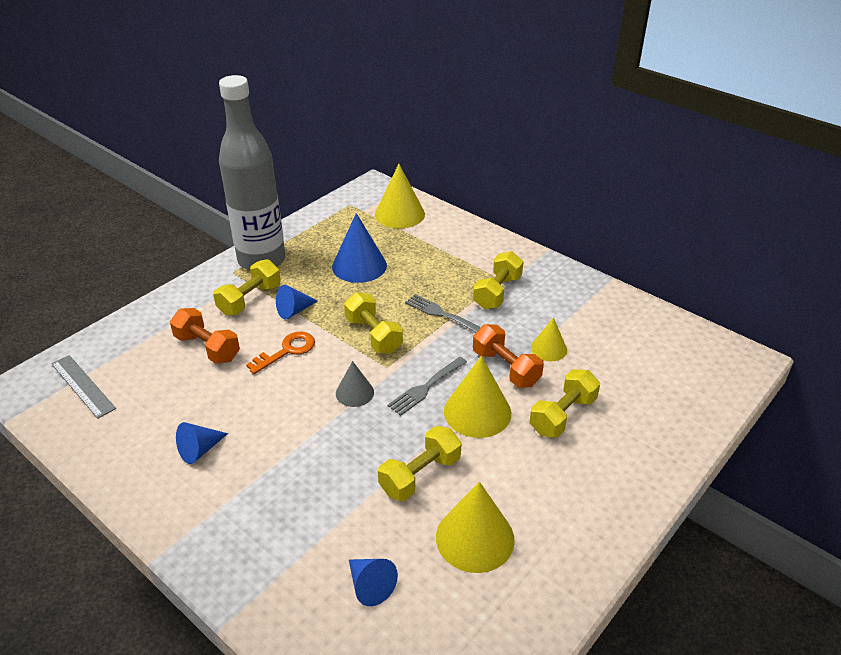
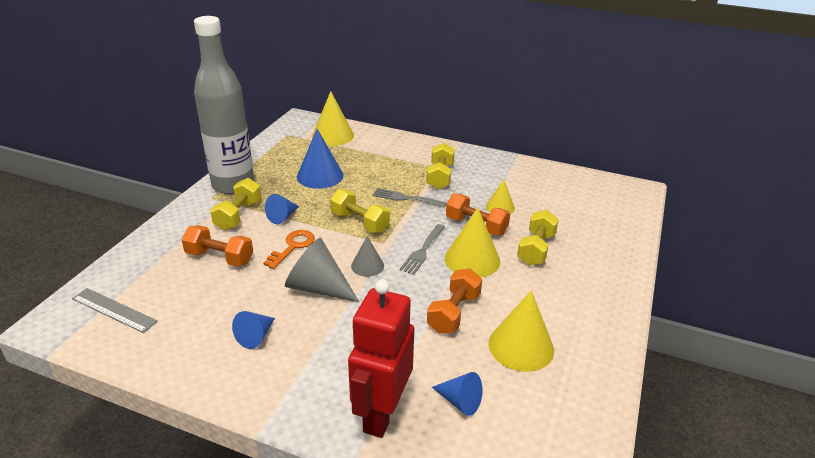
camera: 20 degrees left, 5 degrees down
(280, 575) = (381, 414): none -> red robot
(289, 407) = (318, 287): none -> grey cone
(420, 475) = (453, 313): yellow dumbbell -> orange dumbbell

